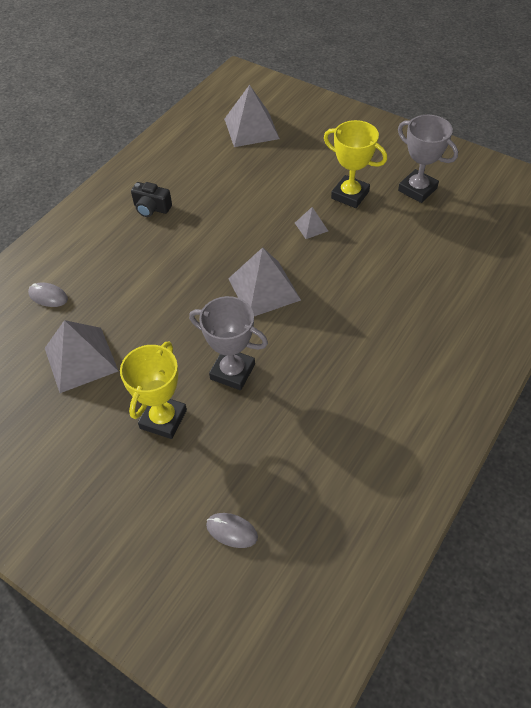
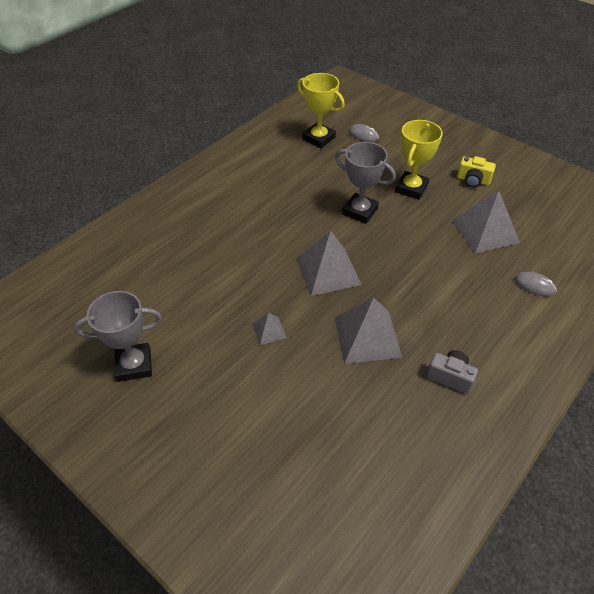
camera: 175 degrees left, 5 degrees down
(73, 445) = (473, 180): none -> yellow camera
(151, 208) = (450, 377): black camera -> grey camera
(251, 128) = (319, 507): grey pyramid -> grey pyramid (367, 337)
(350, 195) = (214, 367): yellow trophy -> yellow trophy (318, 138)
(417, 189) = (134, 365): grey trophy -> grey trophy turned 60 degrees counterclockwise

